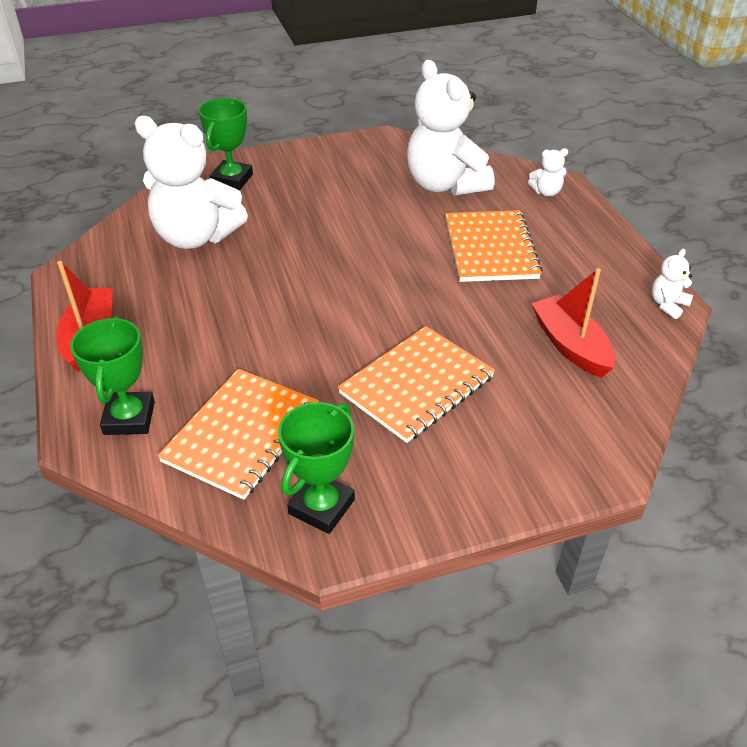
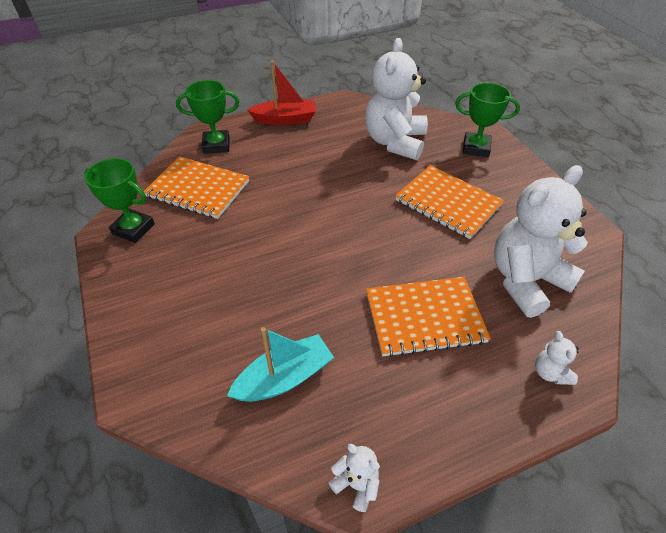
camera: 85 degrees right, 5 degrees up
(417, 385) = (236, 269): orange notebook -> orange notebook (448, 203)
(570, 345) = (284, 378): red boat -> turquoise boat

